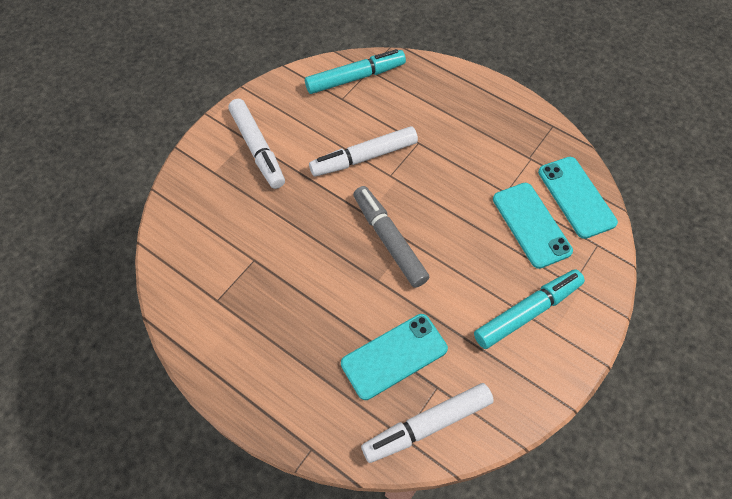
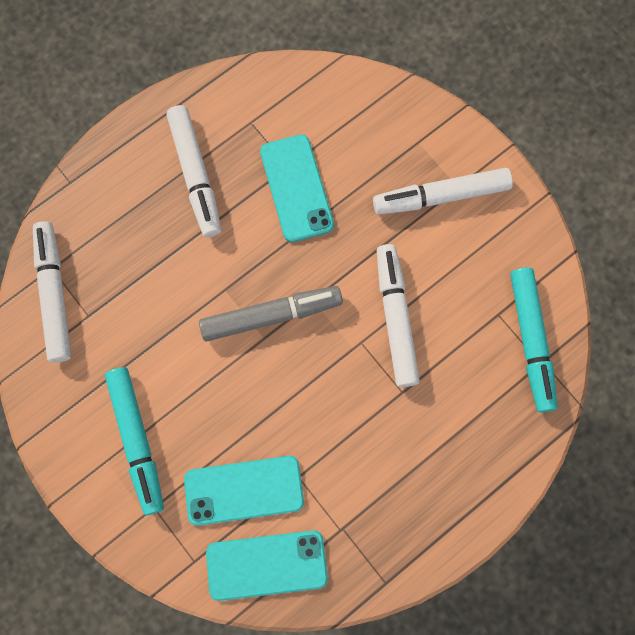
camera: 105 degrees right, 15 degrees up
(277, 333) = (195, 174): none -> white marker
(394, 356) = (134, 282): turquoise phone -> turquoise phone (297, 188)

